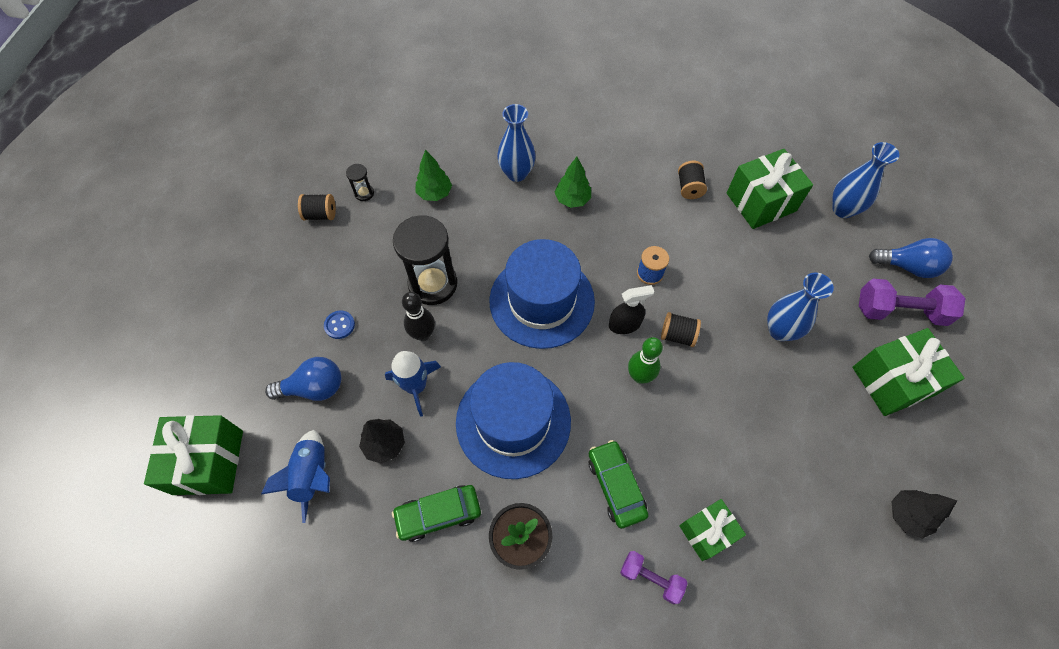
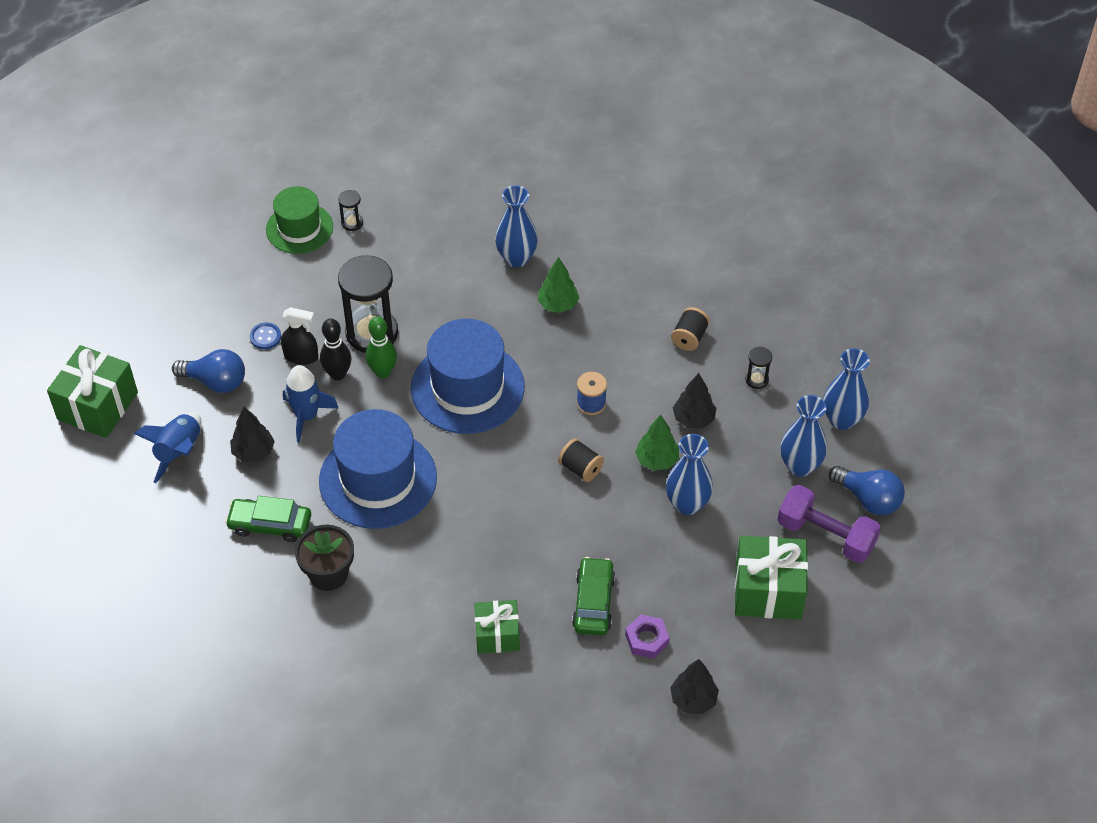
camera: 25 degrees right, 10 degrees down
(320, 214) = (299, 228): black spool -> green hat
(434, 193) = (421, 248): green tree -> green tree (656, 460)
(616, 486) = (439, 567): green car -> green car (593, 602)
(625, 324) = (535, 439): black spray bottle -> black spray bottle (301, 356)
(639, 376) = (520, 489): green bowling pin -> green bowling pin (383, 372)
(651, 578) = (424, 647): purple dumbbell -> none
(736, 254) = (693, 419): none -> black tree
(761, 202) = (757, 380): green gift -> black hourglass
(831, 474) = (647, 639): none -> purple nut
(840, 260) = (800, 466): none -> blue vase

